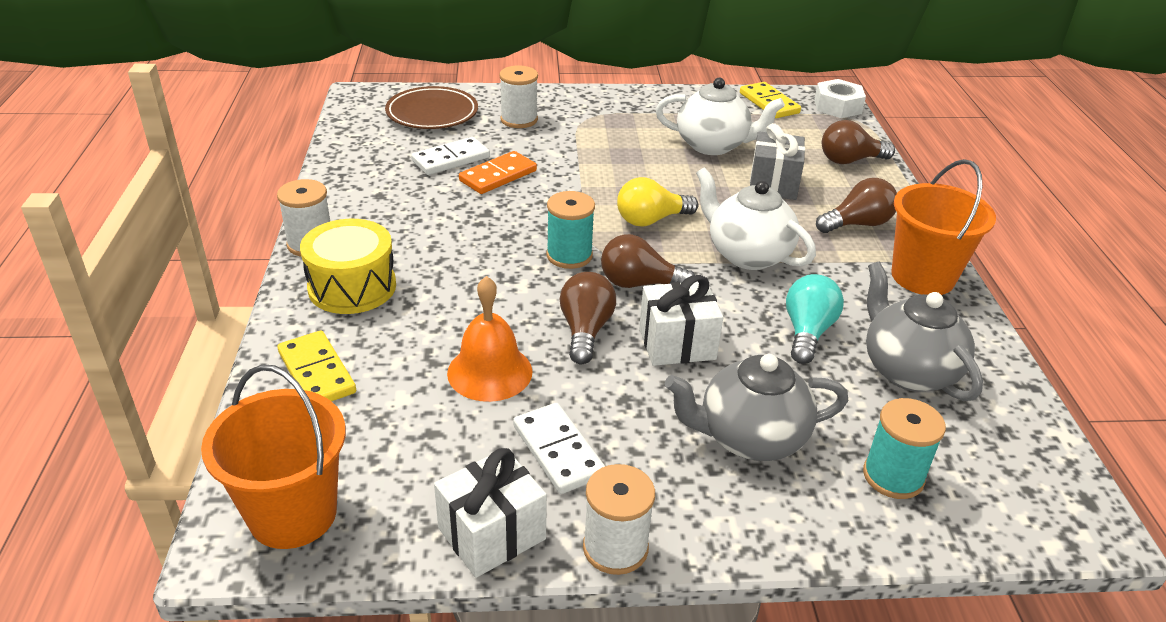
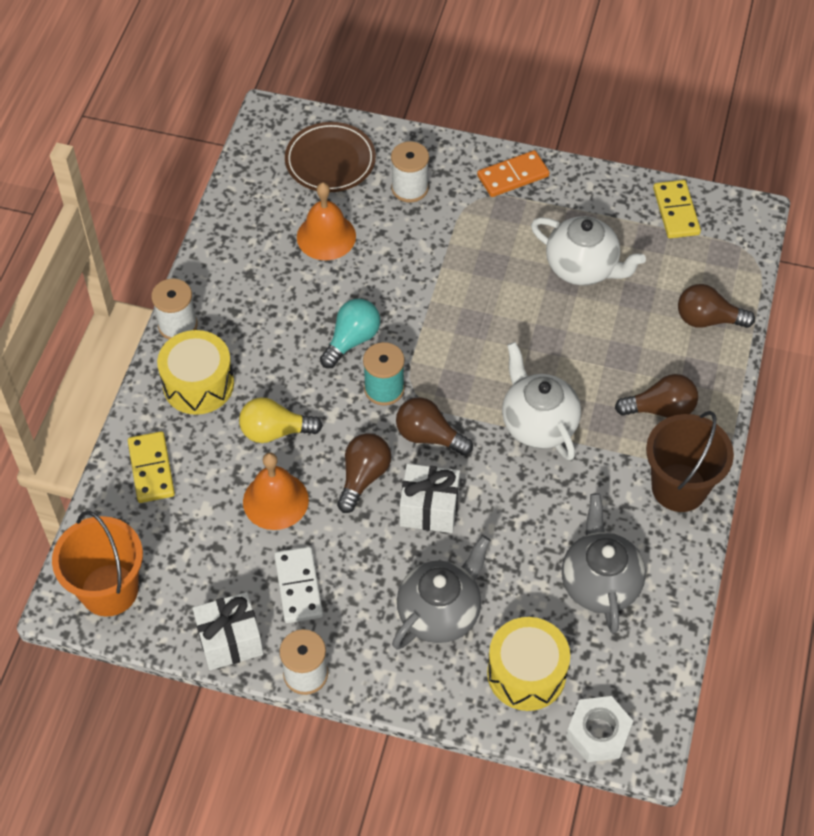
camera: 20 degrees right, 20 degrees up
(451, 159) = (326, 236): white domino -> orange bell
(498, 176) = (361, 269): orange domino -> orange domino (513, 176)
(651, 220) = (473, 360): yellow light bulb -> yellow light bulb (275, 431)
(749, 438) = (440, 612): grey teapot -> grey teapot turned 120 degrees clockwise
(773, 184) = (612, 337): grey gift -> none
(807, 332) = (541, 523): turquoise light bulb -> turquoise light bulb (352, 340)
(837, 106) = (746, 231): white nut -> white nut (598, 733)
(893, 476) = (526, 673): turquoise spool -> yellow drum
(922, 277) = (679, 487): orange bucket -> brown bucket

